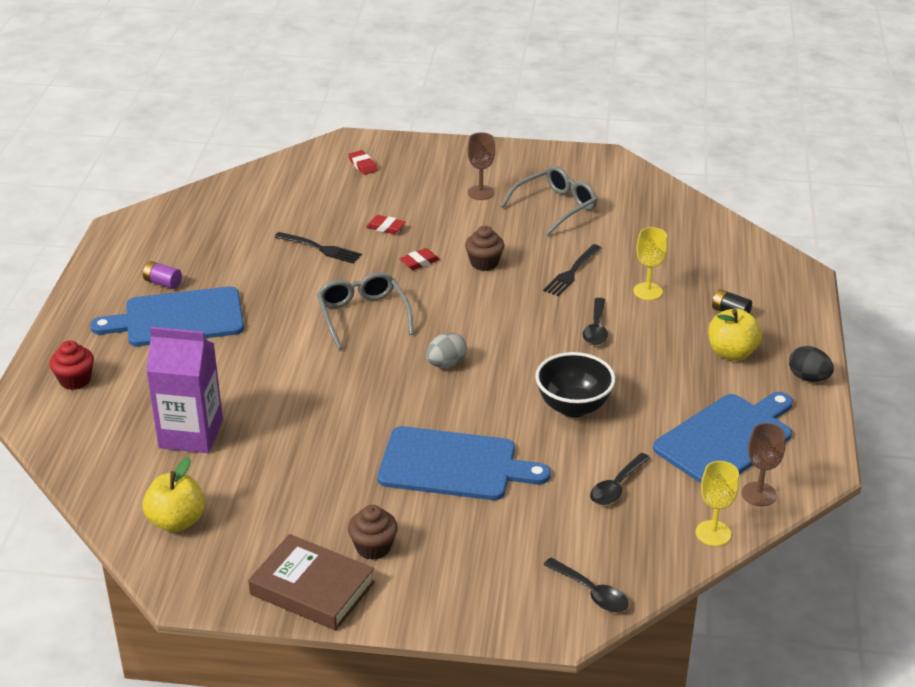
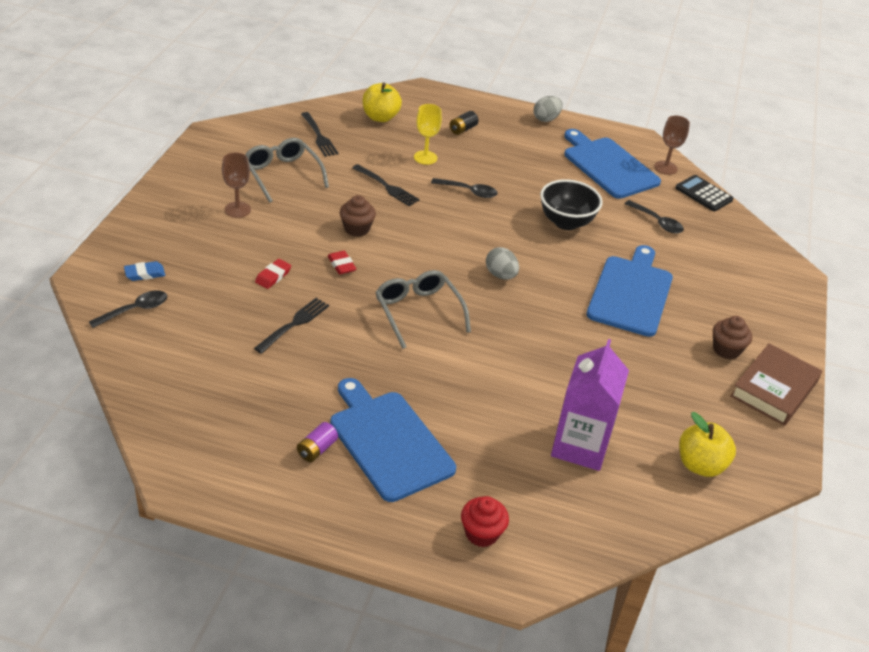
camera: 85 degrees left, 5 degrees up
(178, 318) = (388, 441): blue cutting board -> blue cutting board turned 150 degrees clockwise
(363, 165) = (145, 274): red eraser -> blue eraser
(363, 316) = (418, 312): grey glasses -> grey glasses turned 75 degrees clockwise
(591, 592) = (763, 255): black spoon -> black spoon (135, 310)
(643, 218) = (319, 136): none -> black fork
(713, 533) = (703, 194): yellow goblet -> black calculator
(731, 353) = (512, 141): yellow apple -> yellow apple (380, 117)
(808, 378) = (546, 119): black egg -> grey egg

